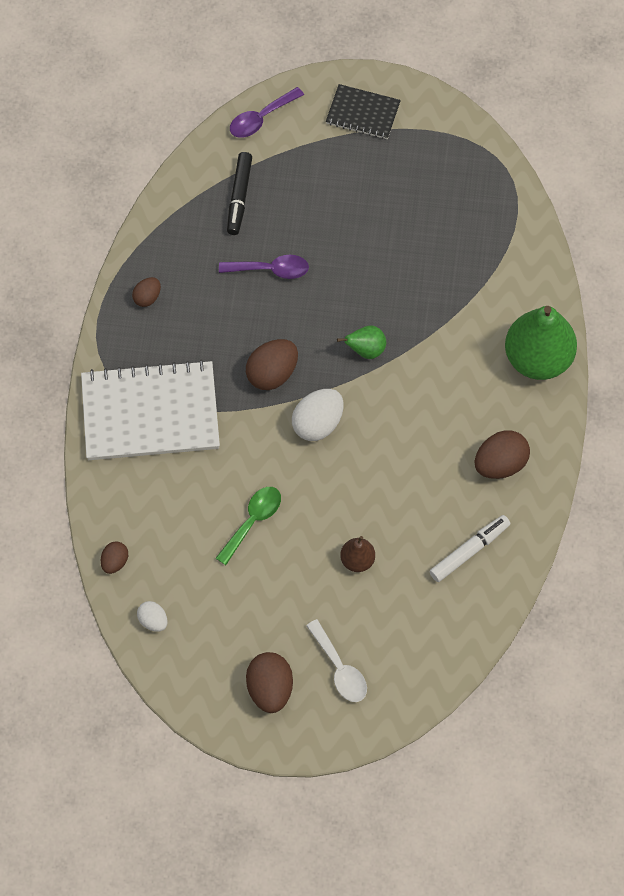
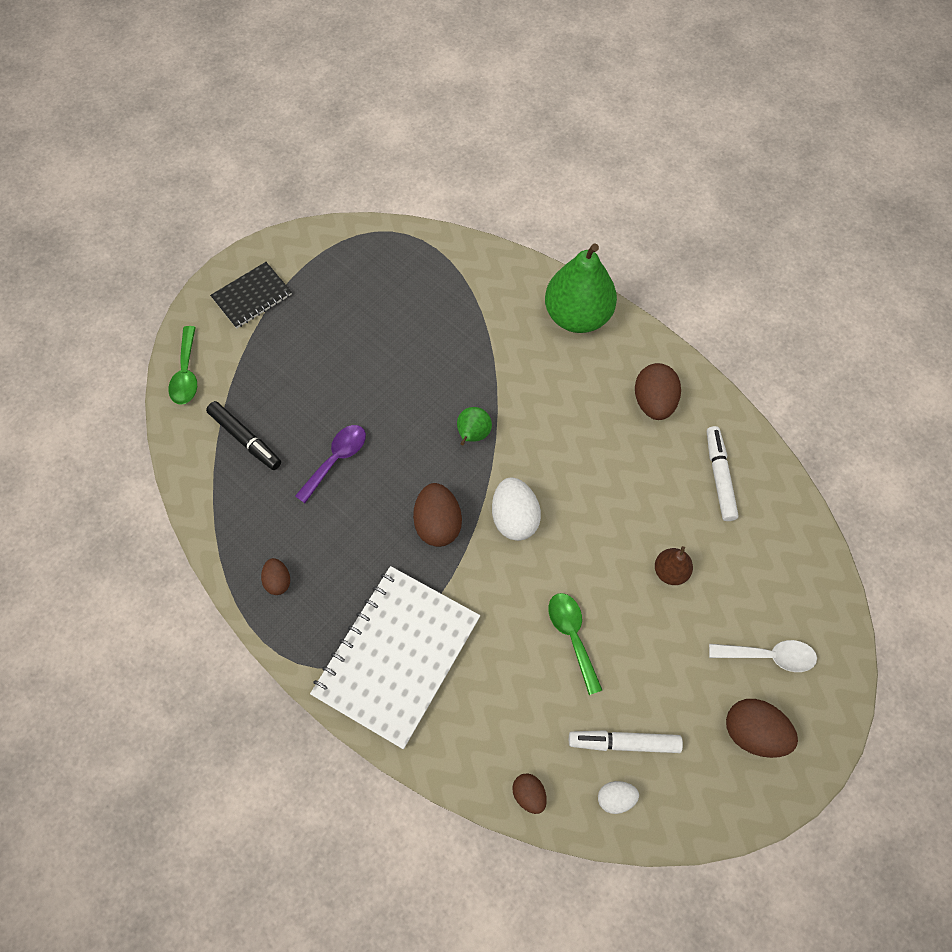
camera: 55 degrees left, 0 degrees up
(197, 603) = (624, 743): none -> white marker
(261, 118) = (186, 373): purple spoon -> green spoon

